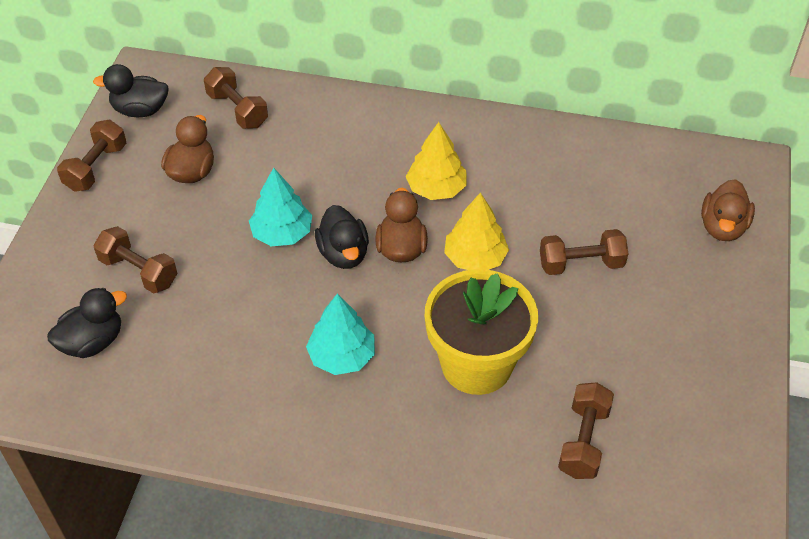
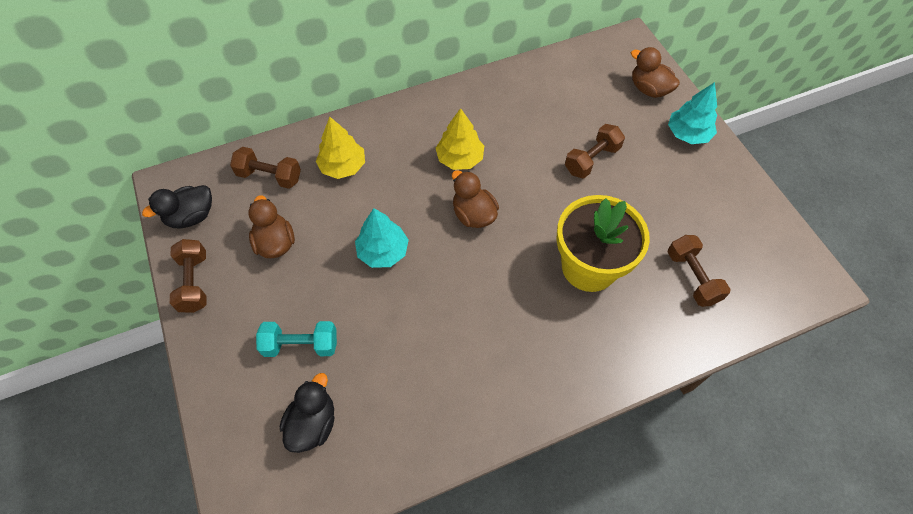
camera: 35 degrees left, 10 degrees up
(138, 271) = (301, 345): brown dumbbell -> turquoise dumbbell
(342, 356) = (501, 316): turquoise tree -> turquoise tree (688, 134)
(343, 254) = (438, 241): black duck -> none
(475, 258) = (525, 193): yellow tree -> yellow tree (343, 166)
(722, 227) = (649, 89): brown duck -> brown duck turned 150 degrees clockwise

